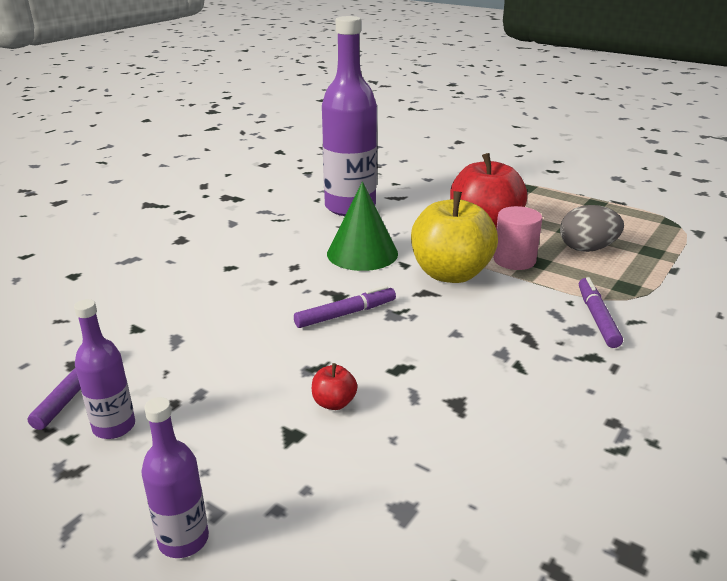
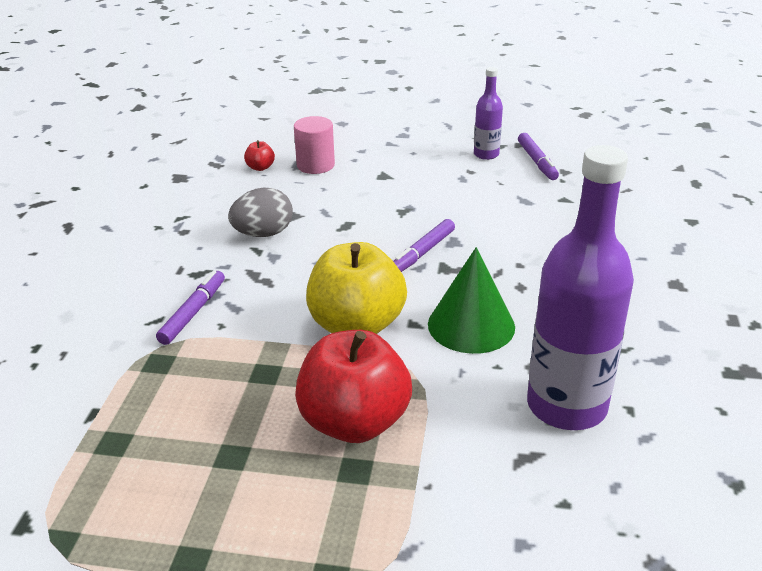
camera: 155 degrees right, 5 degrees up
(183, 539) = (393, 133): purple bottle -> none
(334, 403) = (374, 195): red apple -> red apple (260, 167)
(514, 260) = (294, 368): pink cylinder -> pink cylinder (315, 165)
(587, 249) = (204, 420): grey egg -> grey egg (263, 234)
(597, 318) = (193, 313): purple marker -> purple marker turned 135 degrees counterclockwise

